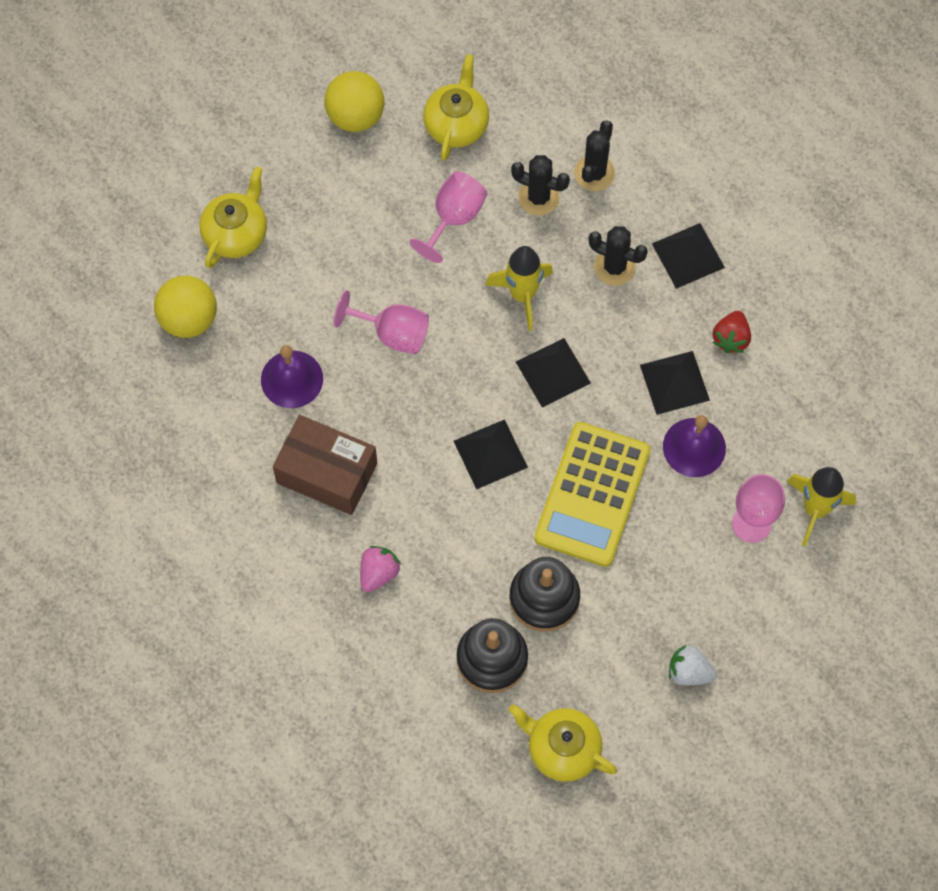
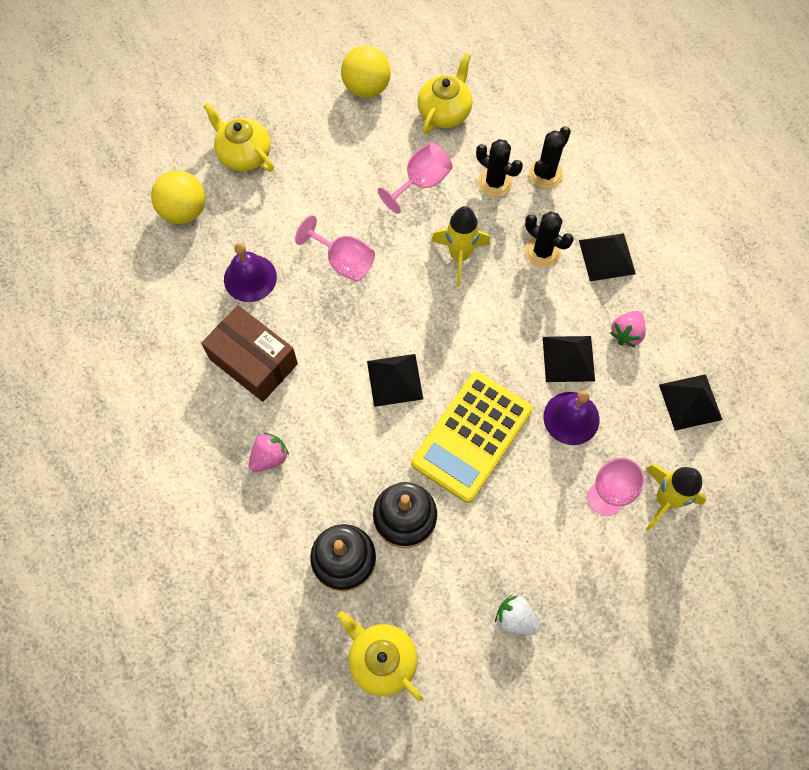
camera: 15 degrees right, 0 degrees up
(236, 233) = (244, 154): yellow teapot -> yellow teapot turned 90 degrees counterclockwise
(553, 372) = (467, 325): black pyramid -> black pyramid (690, 402)
(731, 338) = (626, 333): red strawberry -> pink strawberry

